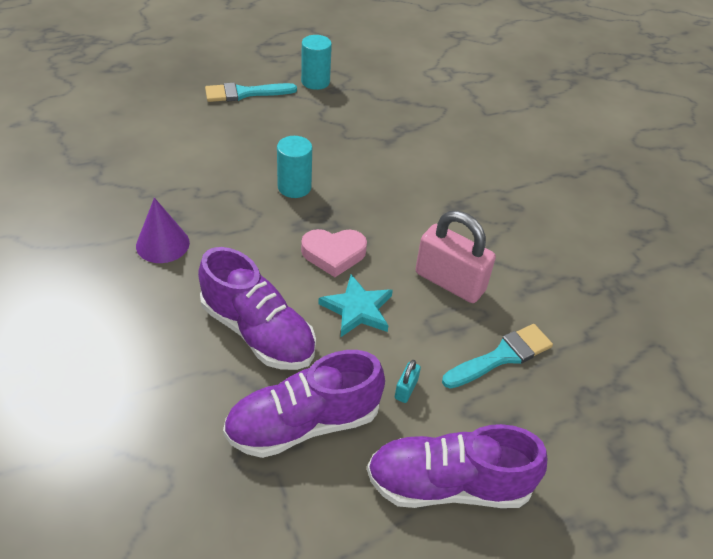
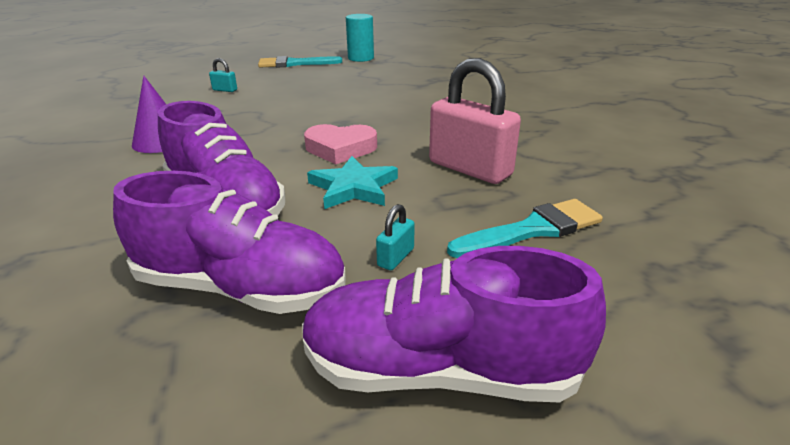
camera: 10 degrees right, 15 degrees down
(187, 150) = (225, 90): none -> turquoise padlock
(294, 187) = (316, 109): turquoise cylinder -> none
(303, 424) = (241, 288): purple shoe -> purple shoe turned 150 degrees counterclockwise

